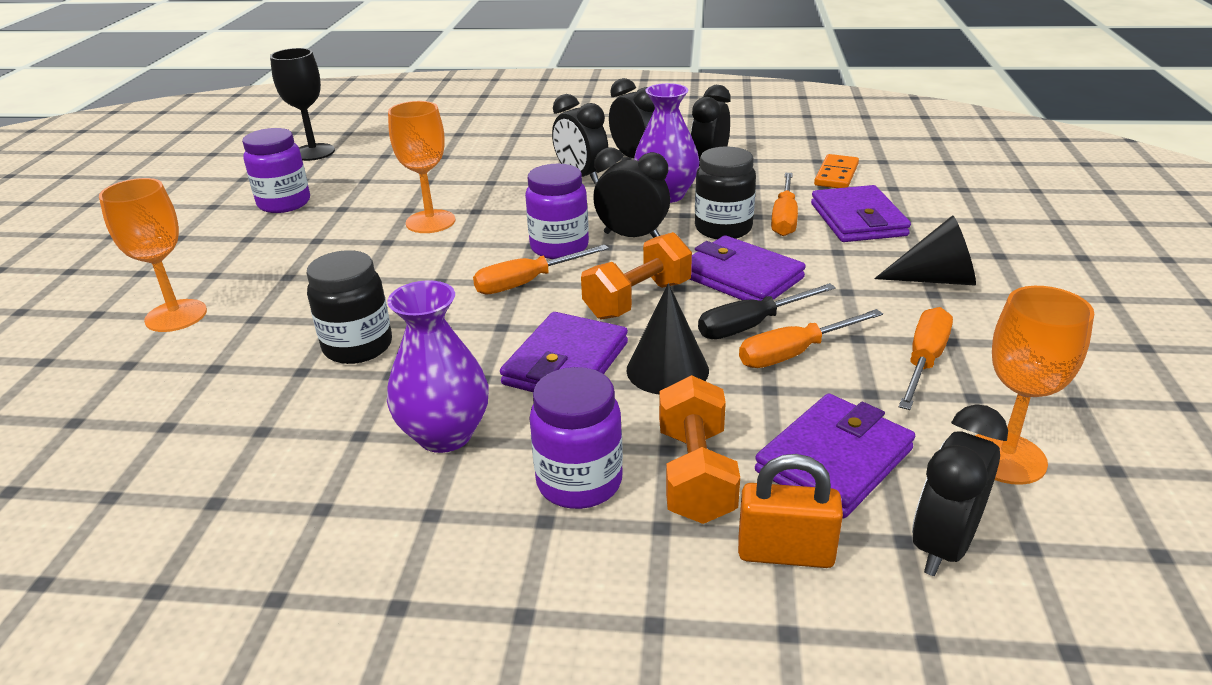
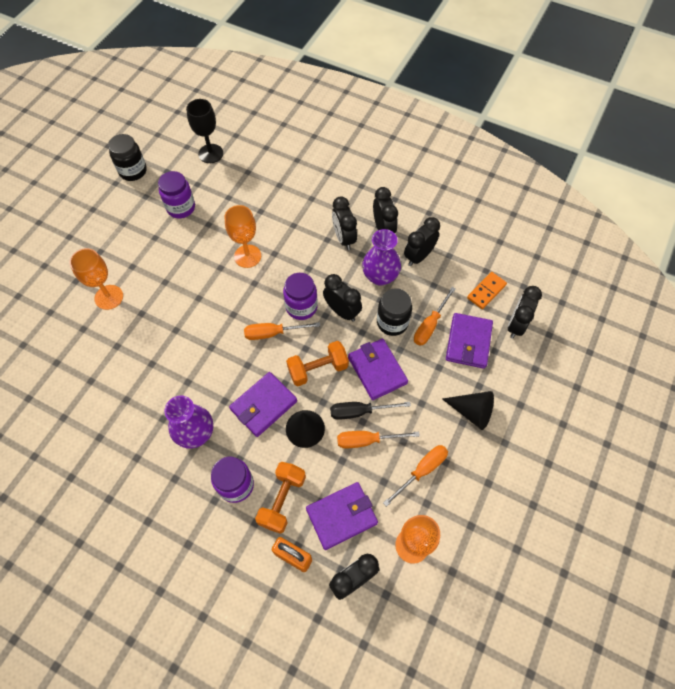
camera: 20 degrees right, 30 degrees up
(358, 347) = (180, 355): black jar -> black jar (133, 171)
(910, 191) = (516, 325): none -> black clock

